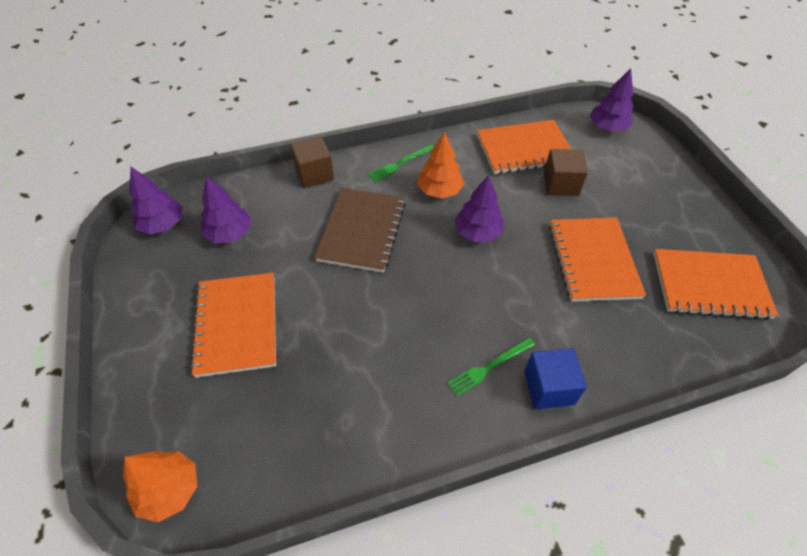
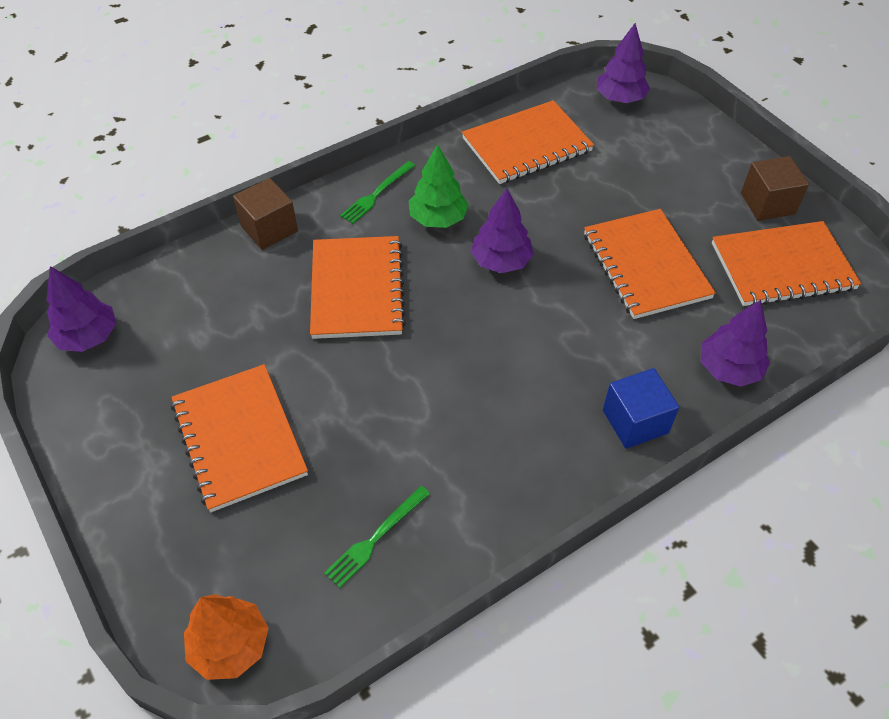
camera: 15 degrees left, 0 degrees up
(229, 233) = (185, 329): purple tree -> purple tree (728, 369)
(362, 231) = (357, 289): brown notebook -> orange notebook
(439, 191) = (438, 218): orange tree -> green tree
(489, 367) = (562, 415): green fork -> green fork (376, 538)
(560, 184) = (583, 181): brown cube -> brown cube (767, 203)

